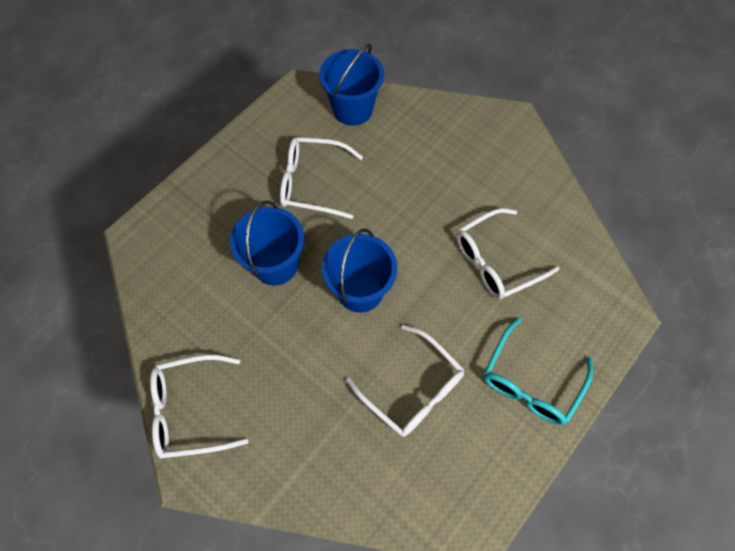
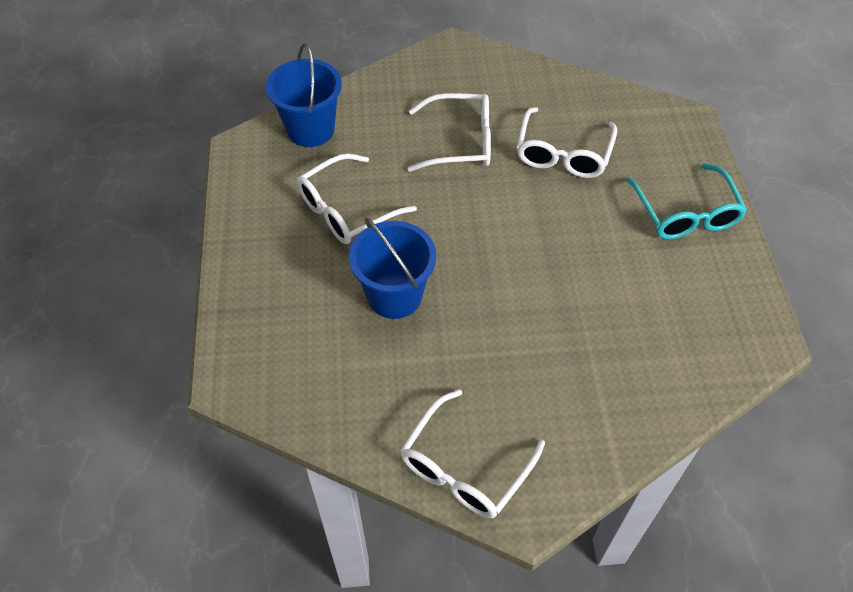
camera: 45 degrees left, 10 degrees down
(360, 291) = (489, 257): blue bucket -> none
(412, 389) = (615, 290): white glasses -> white glasses (460, 142)

